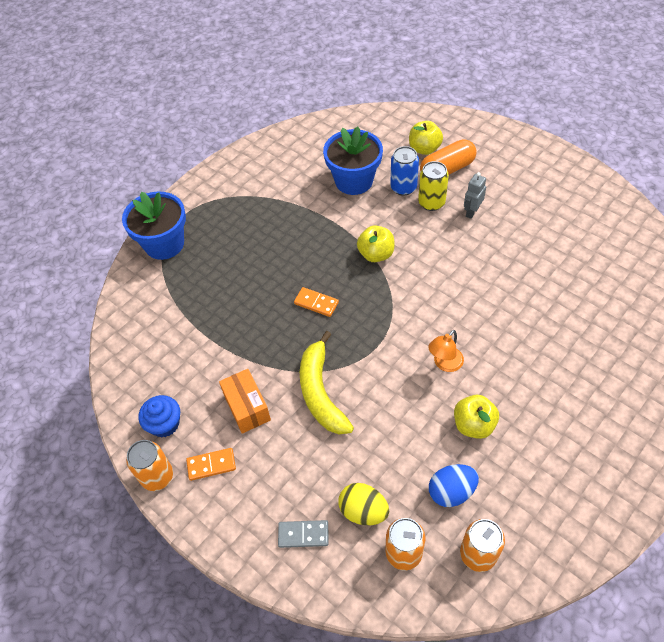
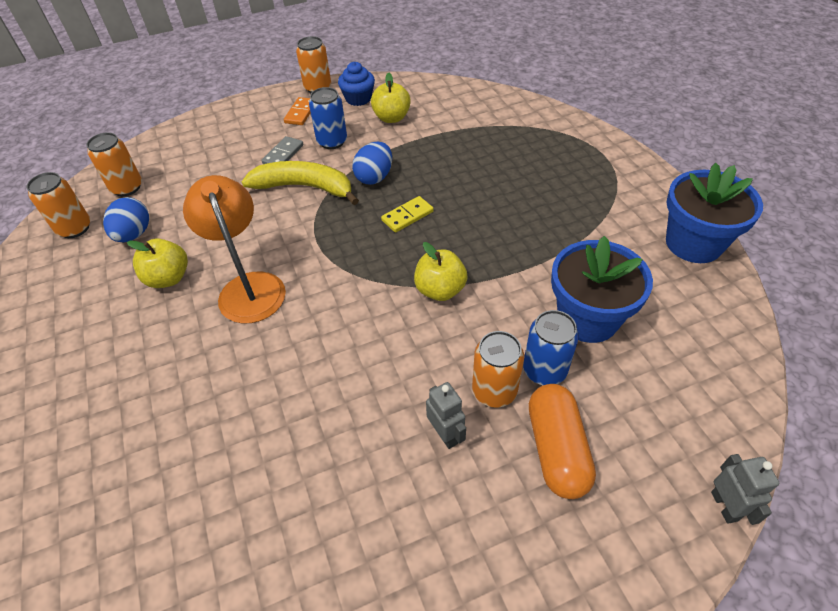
camera: 115 degrees right, 5 degrees down
(164, 244) = (565, 134): blue flower pot -> blue flower pot (693, 243)
(247, 407) = (332, 141): orange box -> blue can
(281, 347) = (374, 177): none -> blue egg
(303, 534) = (200, 142): grey domino -> grey domino (283, 154)
(316, 303) = (407, 216): orange domino -> yellow domino
(363, 511) = (180, 177): yellow egg -> none
(424, 149) = (623, 441): yellow apple -> yellow apple (392, 118)
(431, 203) = (494, 391): yellow can -> orange can
(433, 113) = (724, 506): none -> grey robot
(444, 364) = (249, 287): orange lamp -> orange lamp, size x1.82

